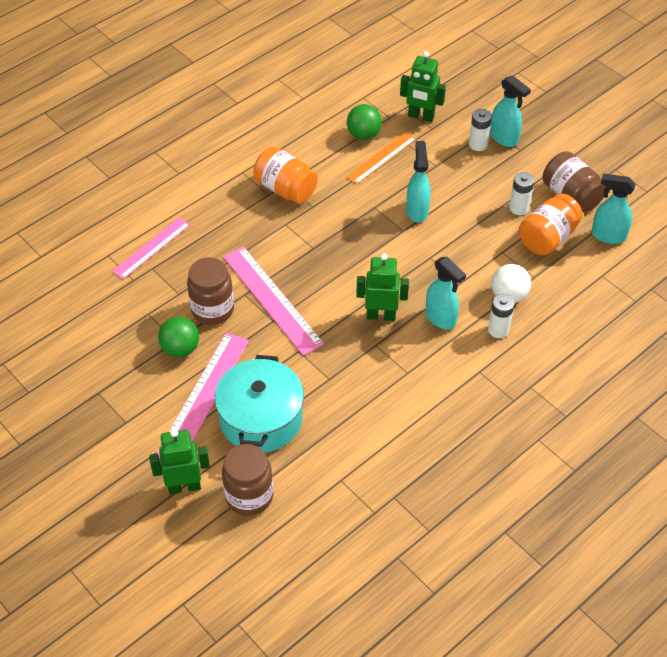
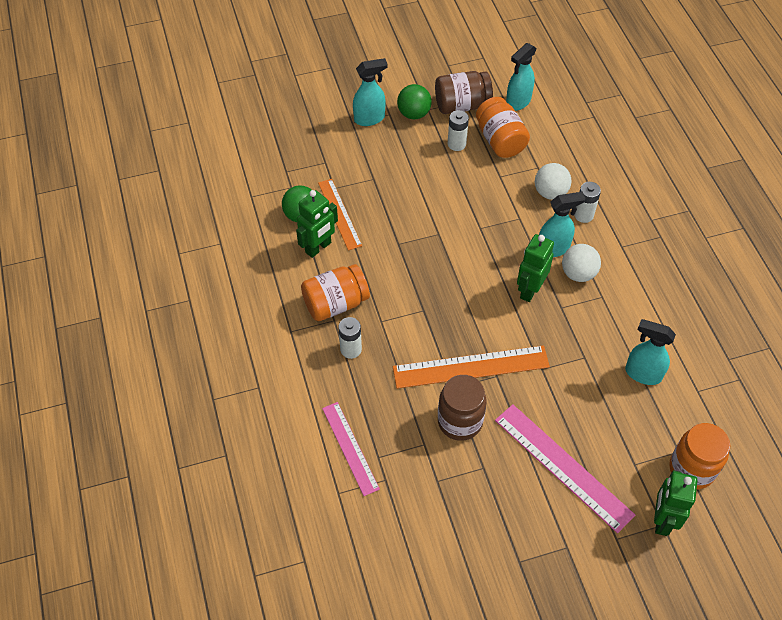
camera: 65 degrees left, 5 degrees up
(180, 349) = (496, 467): green ball -> green ball (414, 113)
(249, 496) = (691, 469): brown jar -> orange jar
(261, 419) = (608, 428): turquoise pot -> none
(272, 299) = (471, 367): pink ruler -> orange ruler
(417, 210) = (420, 214): turquoise spray bottle -> turquoise spray bottle (642, 374)
(421, 116) = (305, 164): green robot -> green robot (318, 247)
(423, 346) = (578, 273): none -> white ball
(478, 144) = (366, 139): white battery -> white battery (351, 349)

